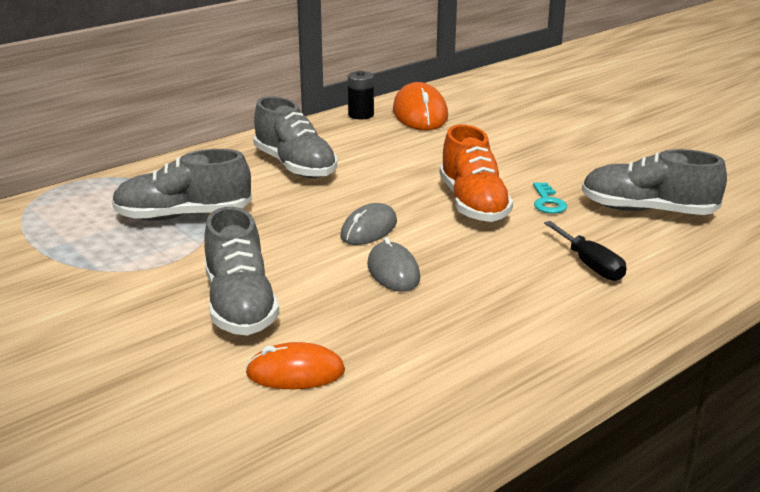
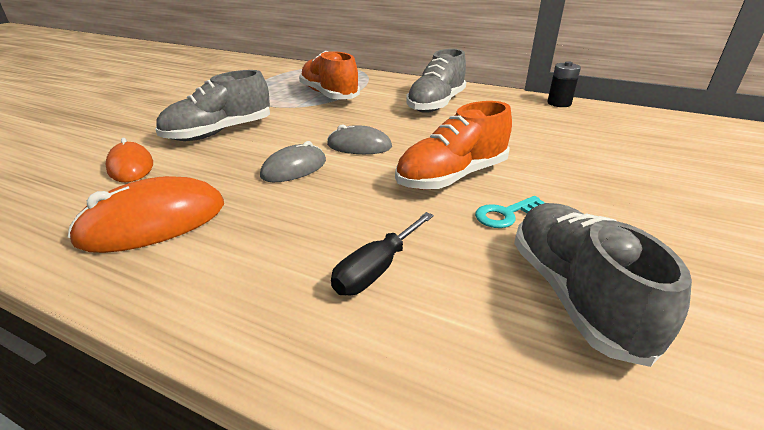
camera: 65 degrees right, 5 degrees up
(183, 216) = (329, 95): grey shoe -> orange shoe
(420, 114) = (604, 121): orange mouse -> orange mouse (154, 222)

